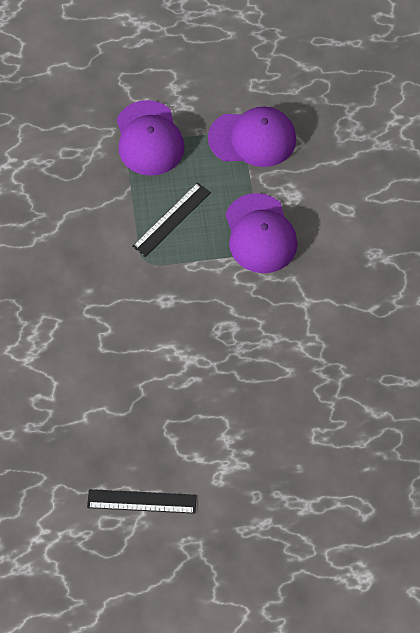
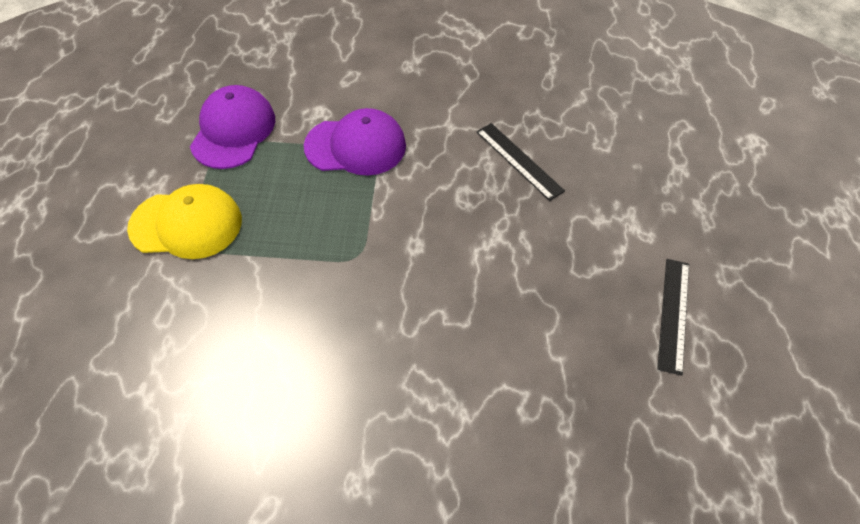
camera: 80 degrees left, 5 degrees down
(149, 138) = (186, 224): purple cap -> yellow cap
(172, 219) = (308, 221): black ruler -> black ruler (519, 160)

